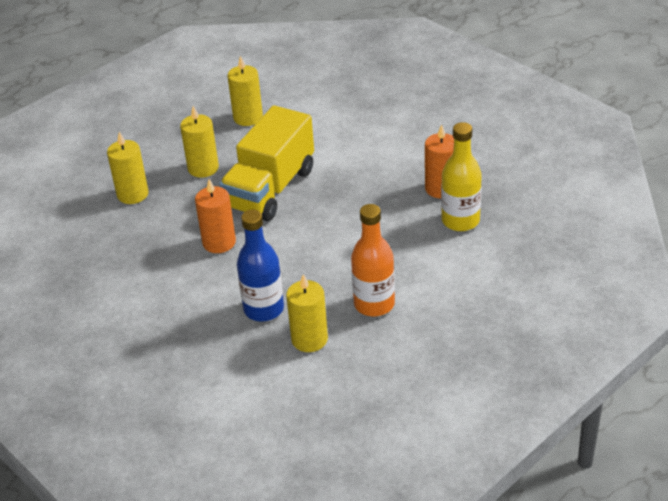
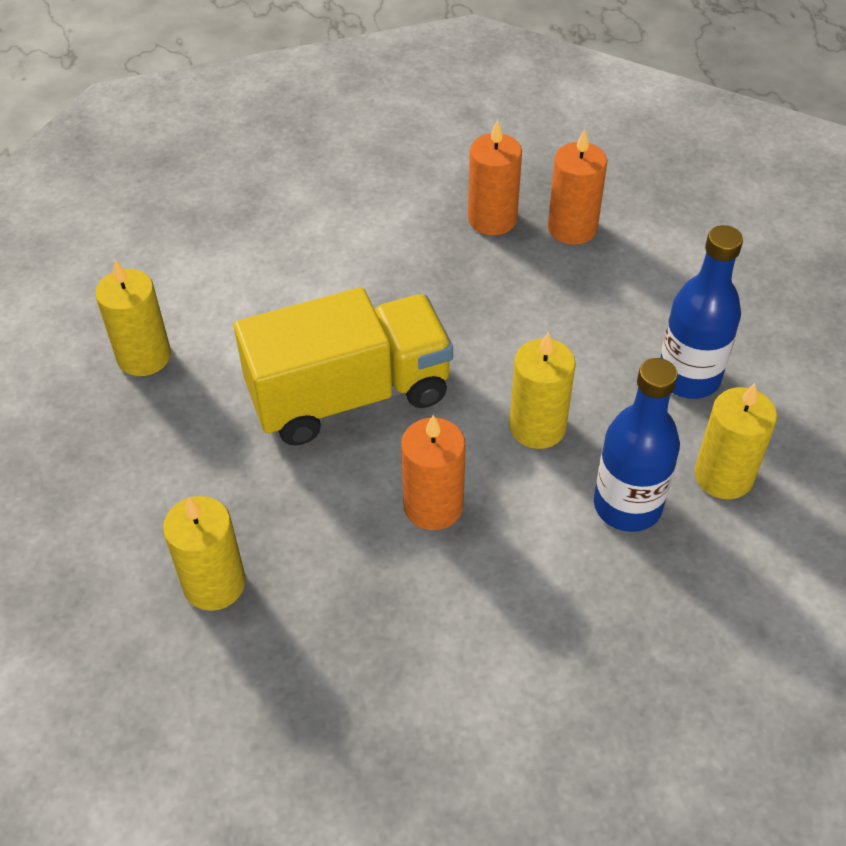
camera: 65 degrees left, 10 degrees up
(203, 168) = (226, 460): yellow candle -> yellow candle (537, 427)
(270, 189) = (349, 395): yellow truck -> yellow truck turned 75 degrees counterclockwise
(374, 304) = (688, 377): orange bottle -> blue bottle
(460, 221) = (572, 228): yellow bottle -> orange candle

